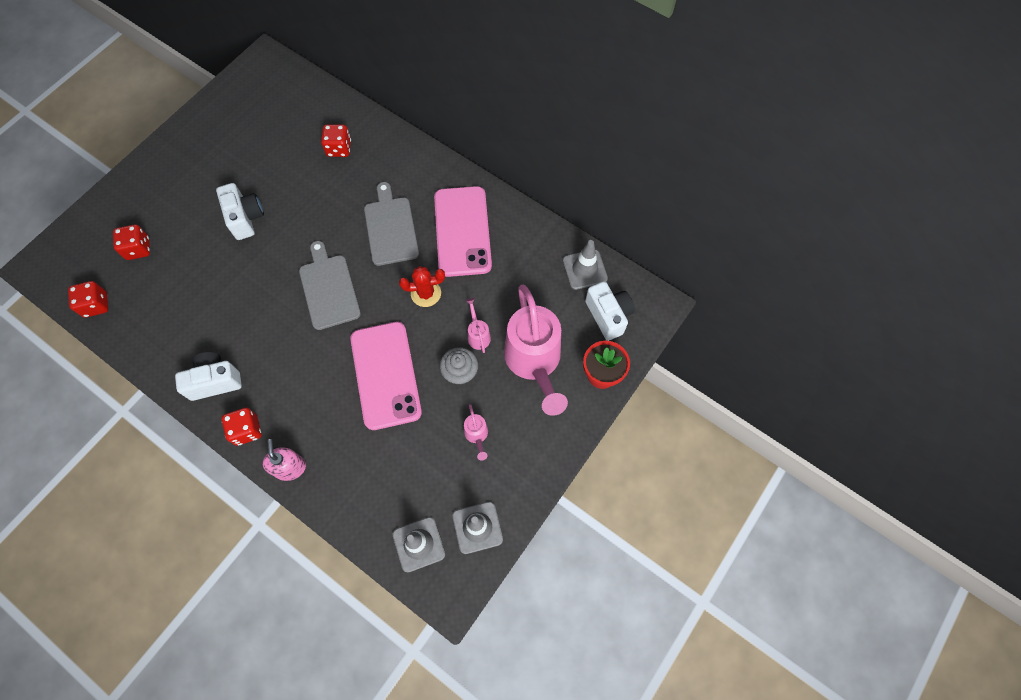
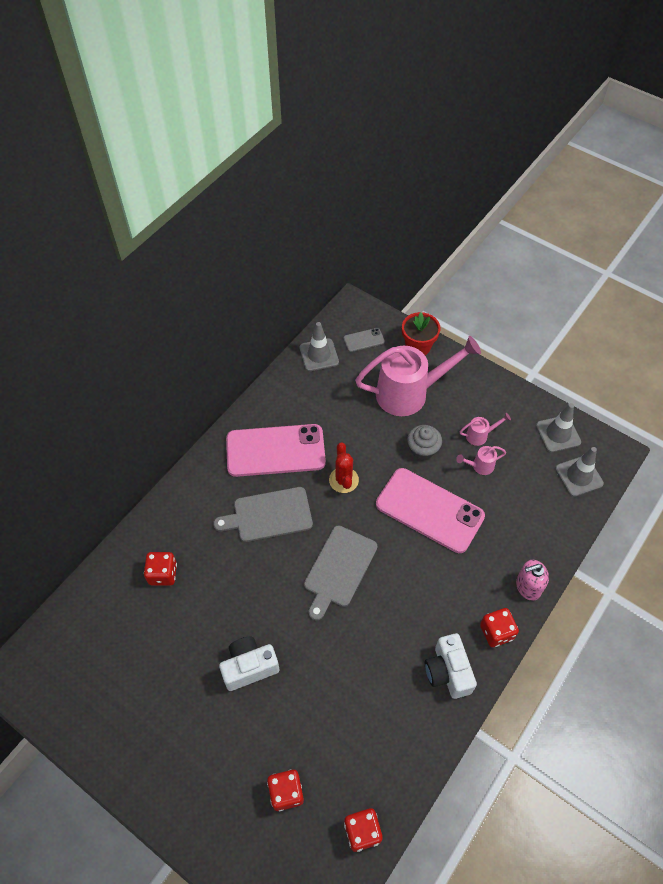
camera: 90 degrees left, 10 degrees down
(329, 288) = (339, 569): grey cutting board -> grey cutting board turned 45 degrees counterclockwise
(386, 375) = (429, 510): pink phone -> pink phone turned 45 degrees clockwise
(478, 335) = (385, 436): pink watering can -> pink watering can (480, 466)
(608, 315) = (363, 340): white camera -> grey phone

